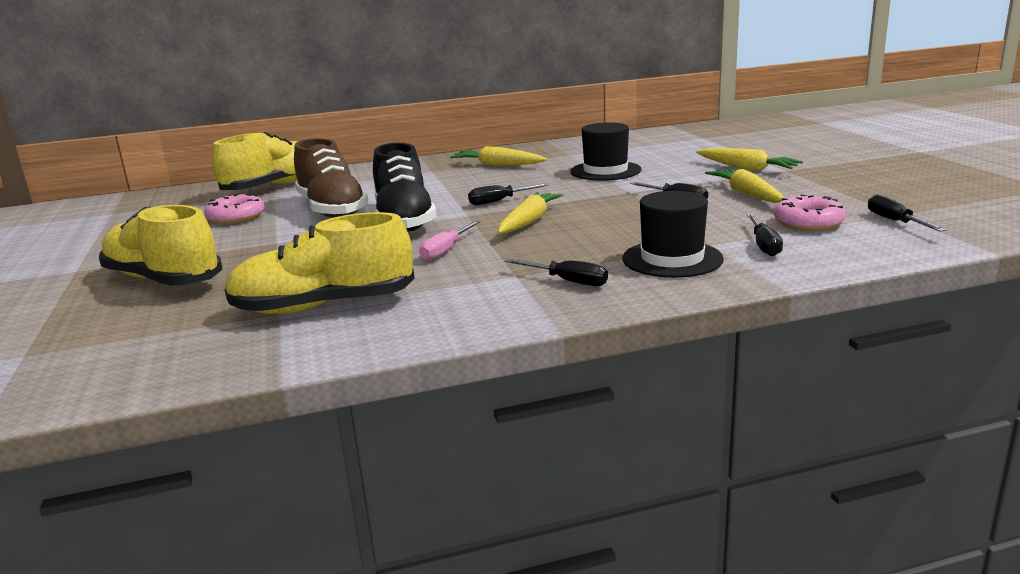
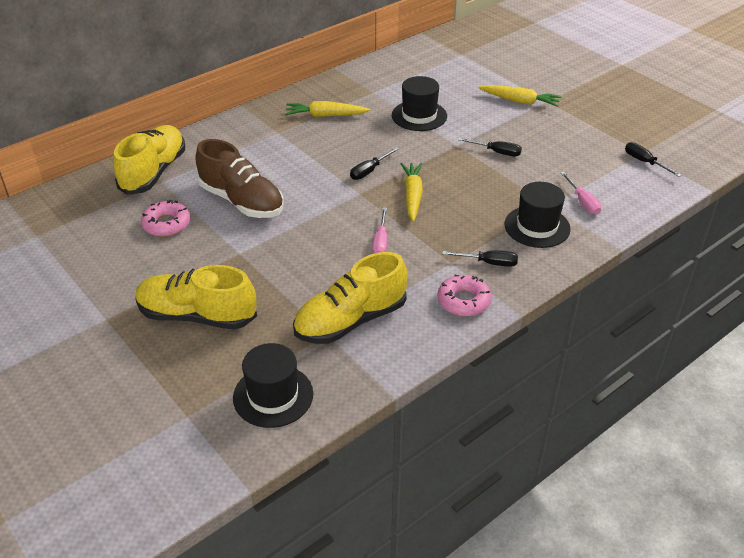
camera: 25 degrees left, 20 degrees up
(139, 355) = (273, 396): none -> black hat
(404, 220) = (316, 208): black shoe -> none
(747, 194) = (539, 139): yellow carrot -> none
(764, 245) = (582, 202): black screwdriver -> pink screwdriver
(808, 222) = (595, 170): pink donut -> pink donut (463, 301)

